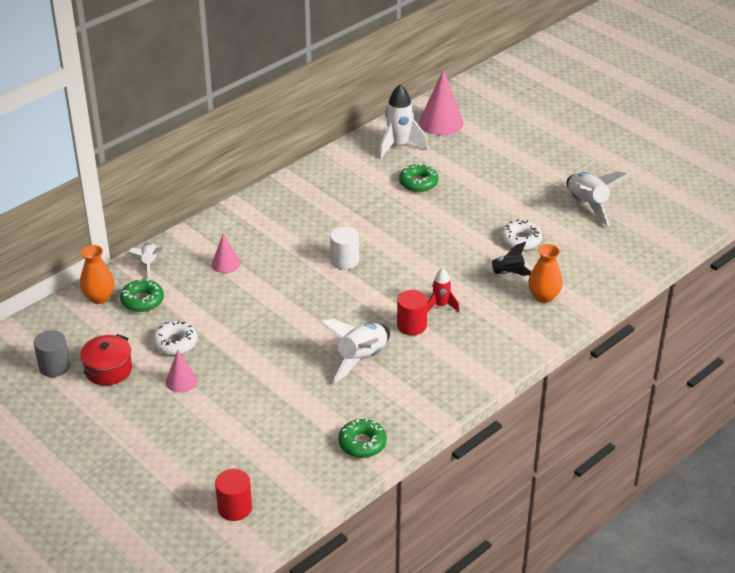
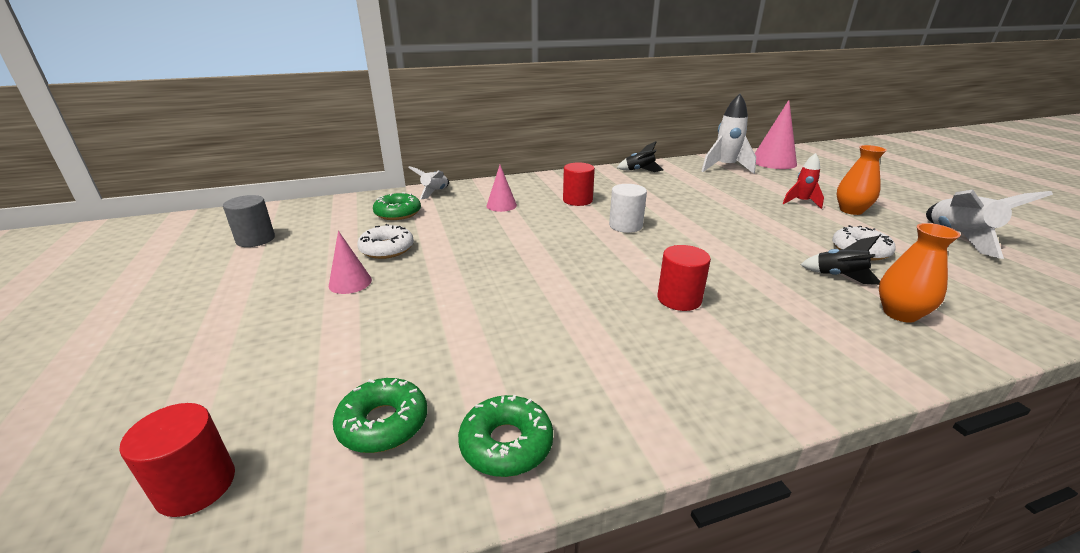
camera: 25 degrees right, 10 degrees down
(99, 297) = (365, 204): orange vase -> orange vase (851, 210)
(108, 370) = (296, 254): red pot -> none
(288, 237) = (577, 200): none -> red cylinder
(321, 173) = (640, 171): none -> black rocket
(361, 359) = (587, 318): white rocket -> none
(418, 183) = (737, 190): green donut -> green donut (383, 423)
(440, 306) = (730, 288): red rocket -> red rocket (801, 202)

